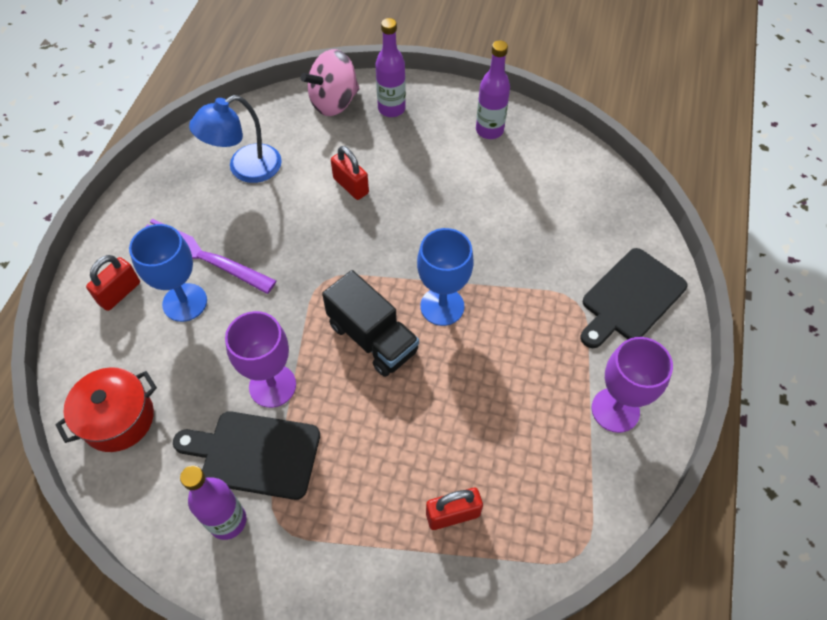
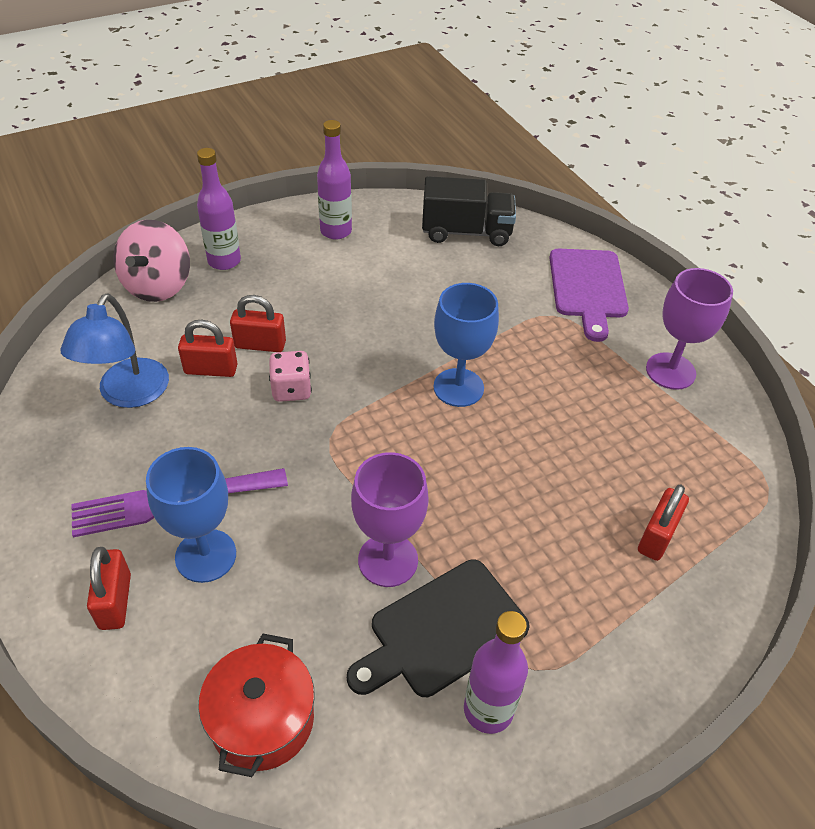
camera: 45 degrees left, 10 degrees down
(305, 183) = (211, 369): none -> red padlock
(336, 231) = (291, 389): none -> pink dice
(372, 338) = (430, 453): black truck -> black truck (466, 232)
(630, 298) = (588, 288): black cutting board -> purple cutting board

